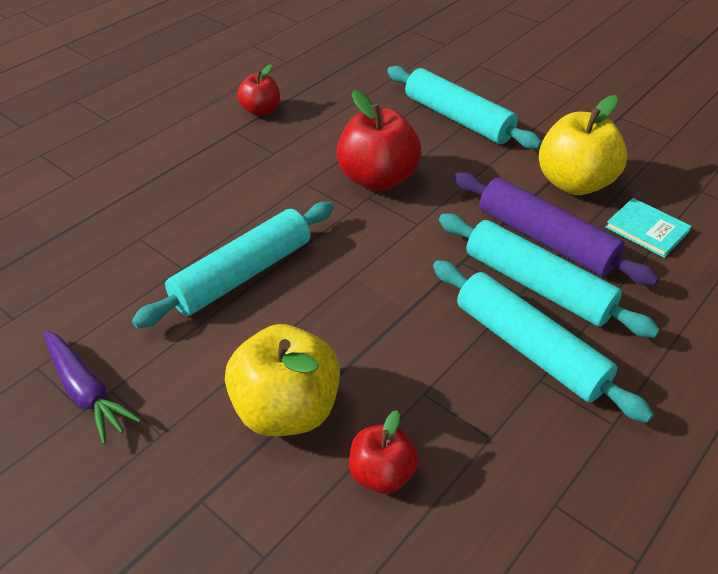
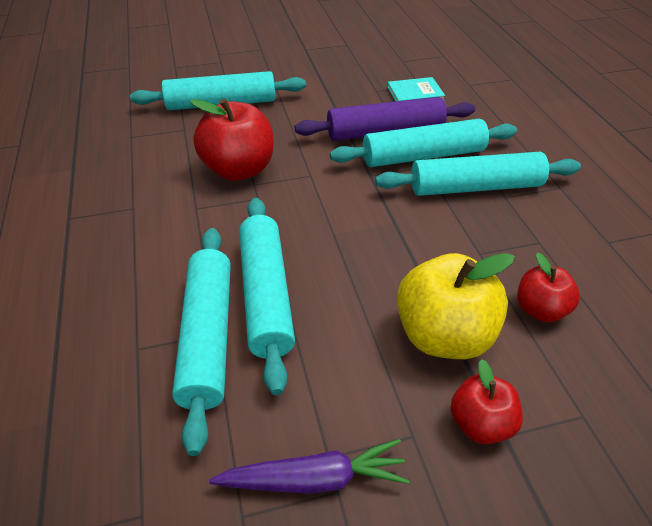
camera: 55 degrees left, 0 degrees up
(176, 266) = (208, 337): none -> turquoise rolling pin
(260, 111) = (64, 190): red apple -> red apple (480, 423)
(574, 183) = (345, 95): yellow apple -> none

